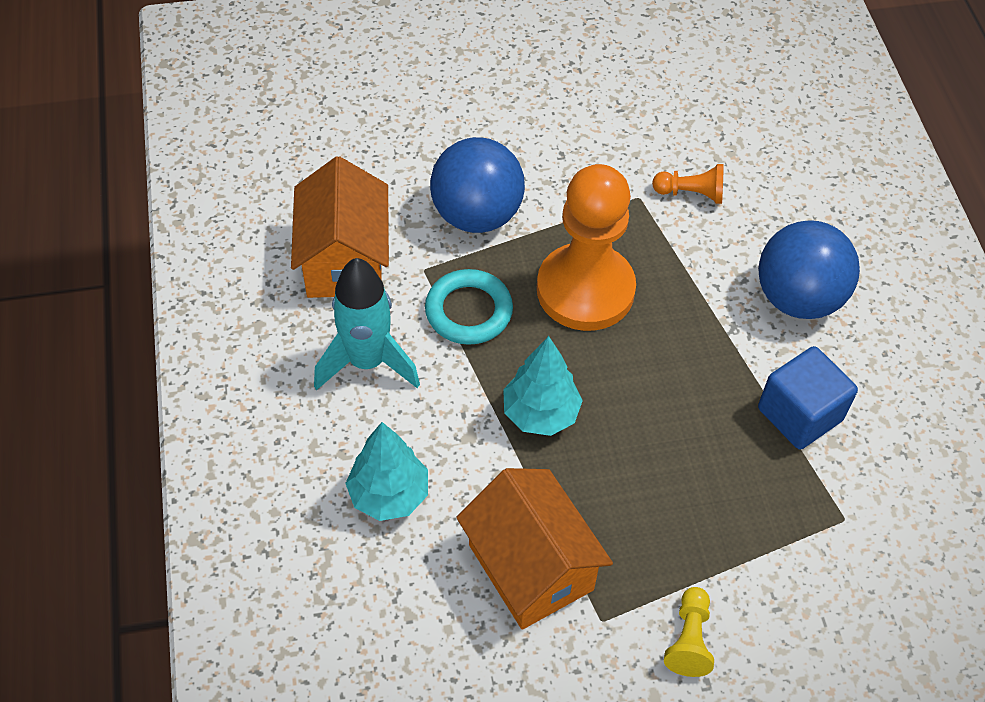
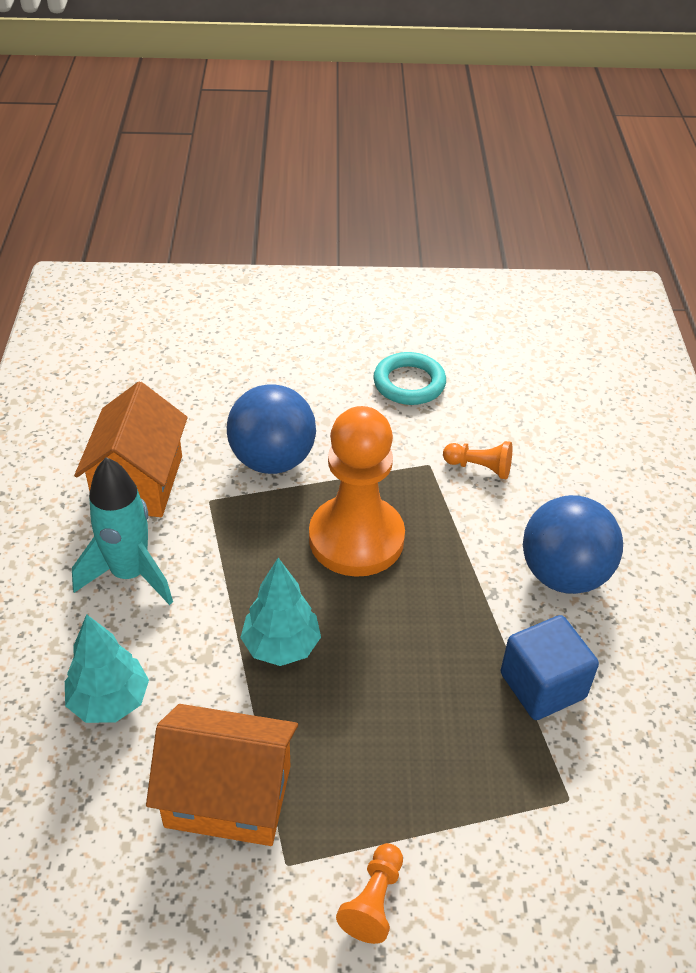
camera: 10 degrees right, 10 degrees down
(468, 311) = (240, 542): turquoise ring -> turquoise ring (409, 383)
(530, 567) = (228, 796): orange house -> orange house turned 60 degrees counterclockwise
(689, 639) = (373, 901): yellow pawn -> orange pawn

